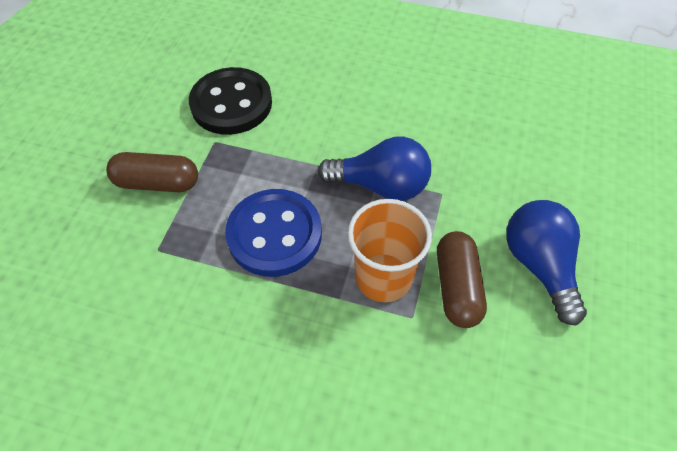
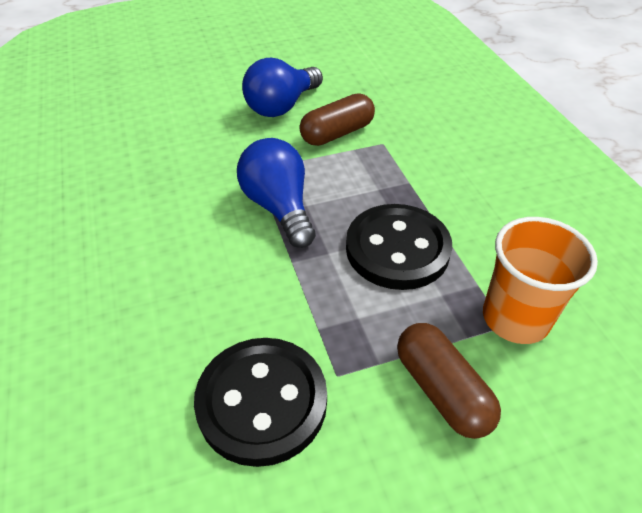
camera: 125 degrees left, 10 degrees down
(274, 234) = (397, 249): blue button -> black button
(383, 277) = (367, 169): orange cup -> orange cup (515, 318)

